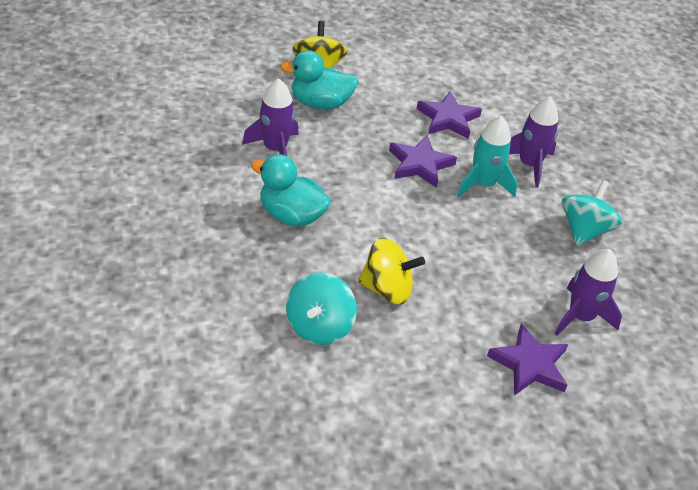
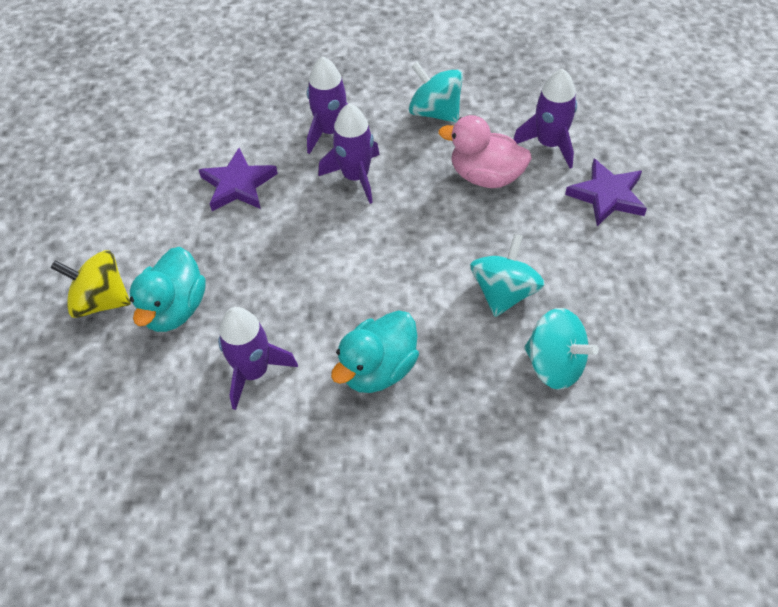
camera: 70 degrees left, 10 degrees up
(387, 289) = (504, 292): yellow spinning top -> turquoise spinning top
(420, 164) = (312, 226): purple star -> none
(483, 184) = (355, 177): turquoise rocket -> purple rocket
(518, 270) = (486, 176): none -> pink duck

